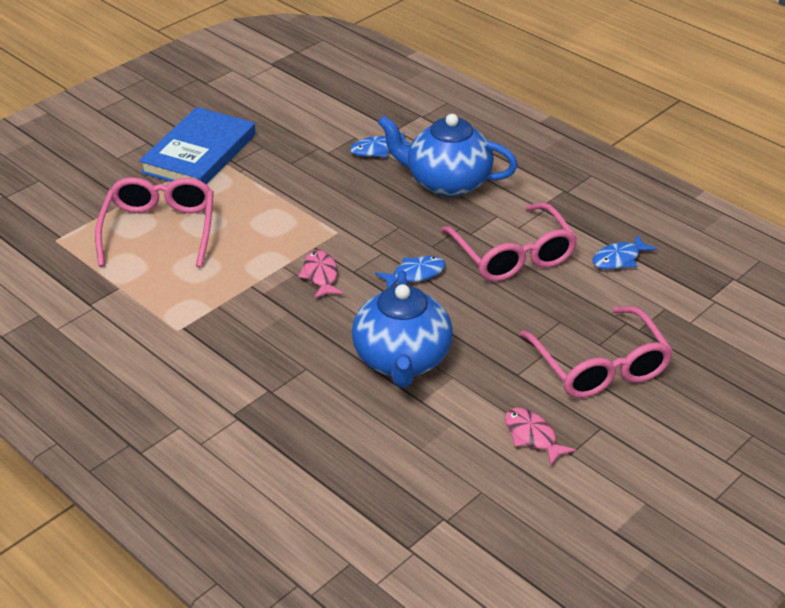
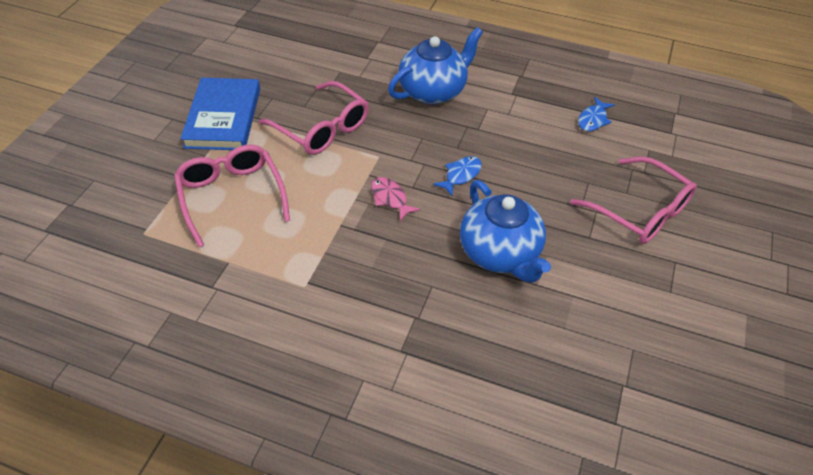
camera: 25 degrees left, 10 degrees up
(377, 150) = (364, 78): blue fish -> none
(447, 182) = (433, 91): blue teapot -> blue teapot turned 150 degrees clockwise
(513, 255) = (520, 138): pink glasses -> pink glasses (322, 129)
(532, 436) = (636, 287): pink fish -> none

